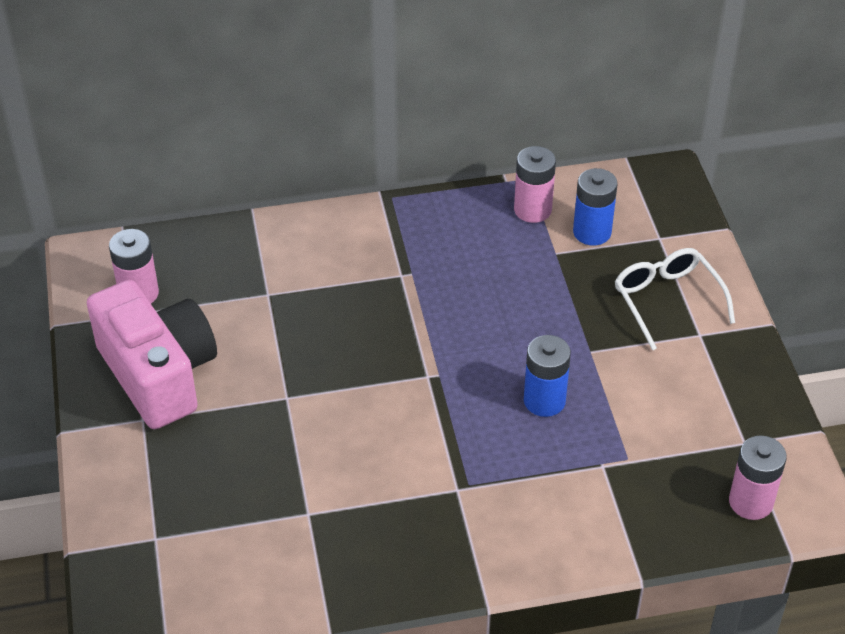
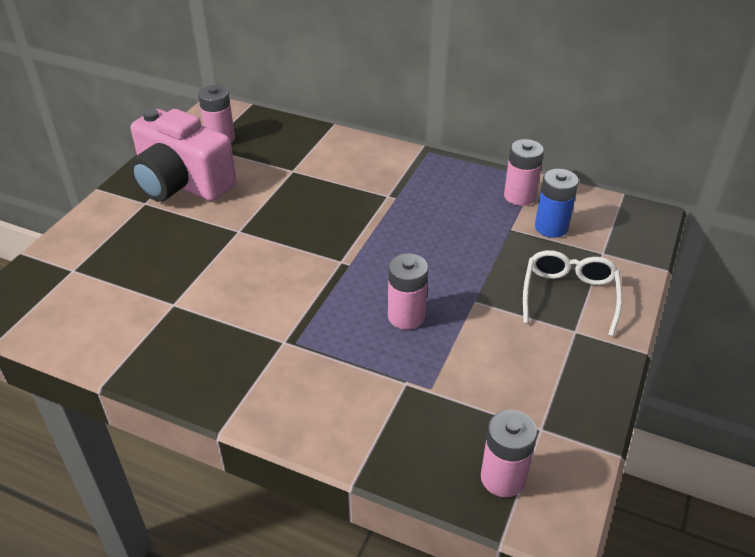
camera: 35 degrees right, 5 degrees down
(159, 374) = (182, 183): pink camera -> pink camera turned 120 degrees clockwise
(544, 401) = (406, 316): blue battery -> pink battery

